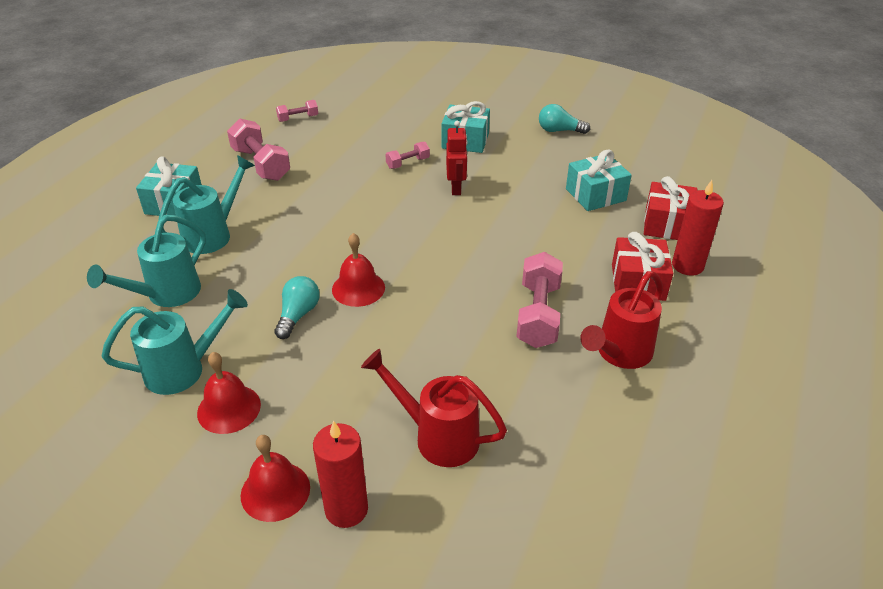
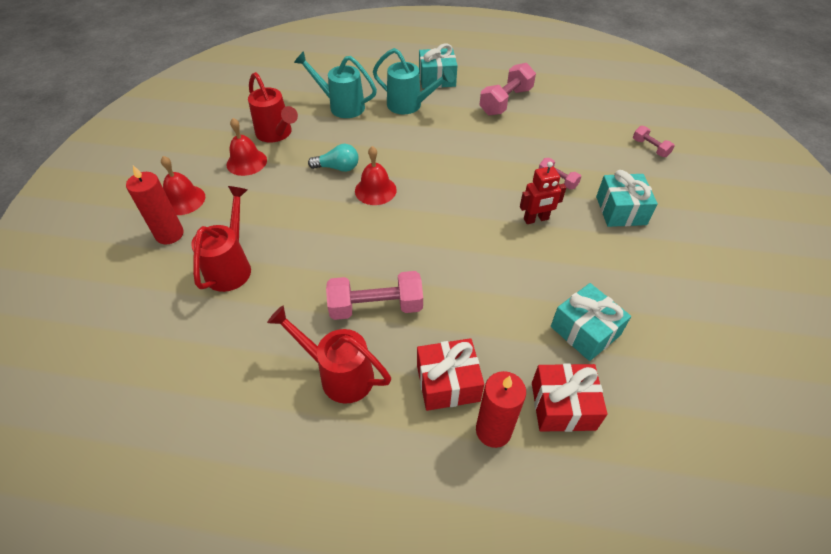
camera: 75 degrees right, 10 degrees up
(184, 369) = (276, 134): turquoise watering can -> red watering can
(298, 118) = (583, 101): pink dumbbell -> pink dumbbell (650, 148)
(559, 131) = (695, 283): turquoise light bulb -> none

